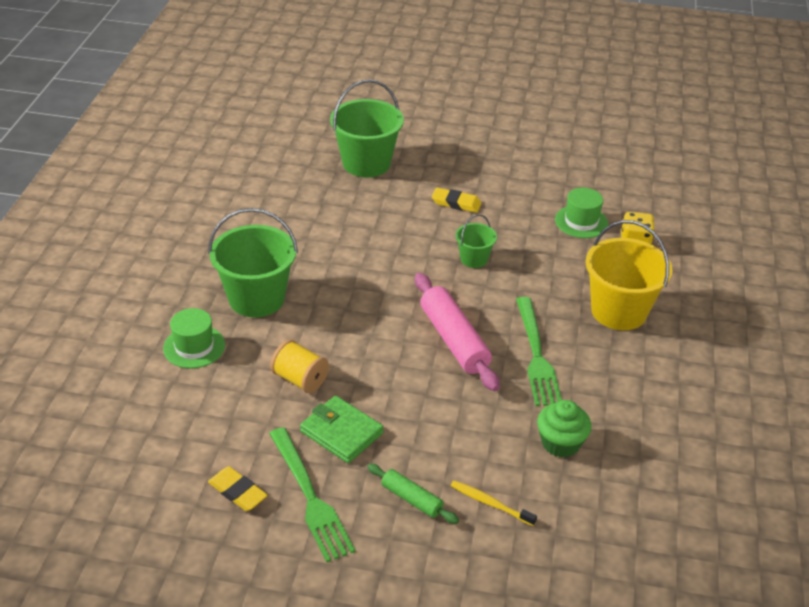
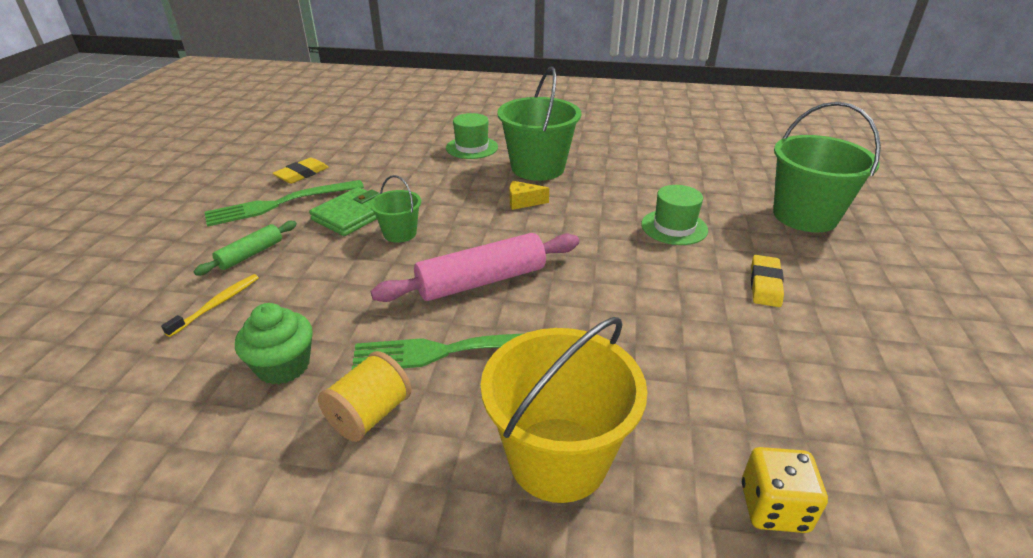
camera: 90 degrees right, 5 degrees down
(300, 379) = (426, 193): yellow spool -> yellow spool (370, 415)
(328, 312) = (523, 202): none -> yellow cheese
(474, 259) = (645, 299): green bucket -> green bucket (400, 233)
(581, 221) = (799, 424): green hat -> green hat (674, 227)

